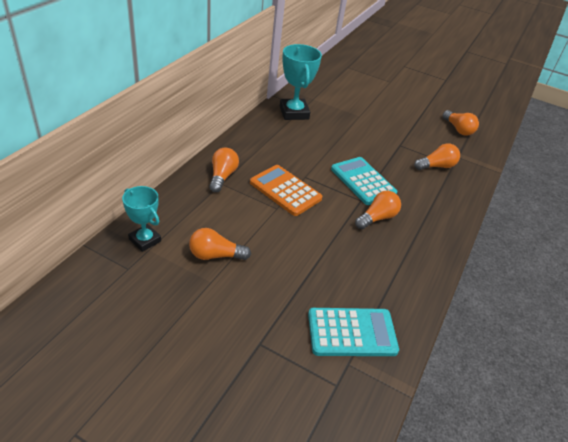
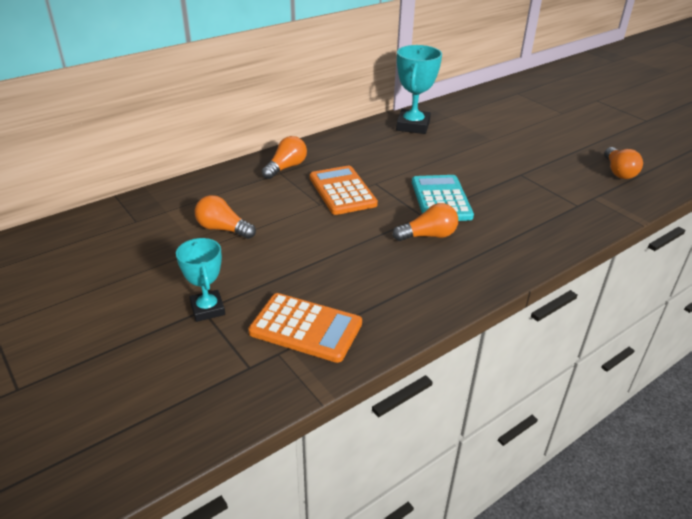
camera: 30 degrees right, 5 degrees down
(145, 240) = (169, 203): turquoise trophy -> turquoise trophy (207, 309)
(352, 332) = (306, 328): turquoise calculator -> orange calculator
(436, 166) = (552, 202): orange light bulb -> none

